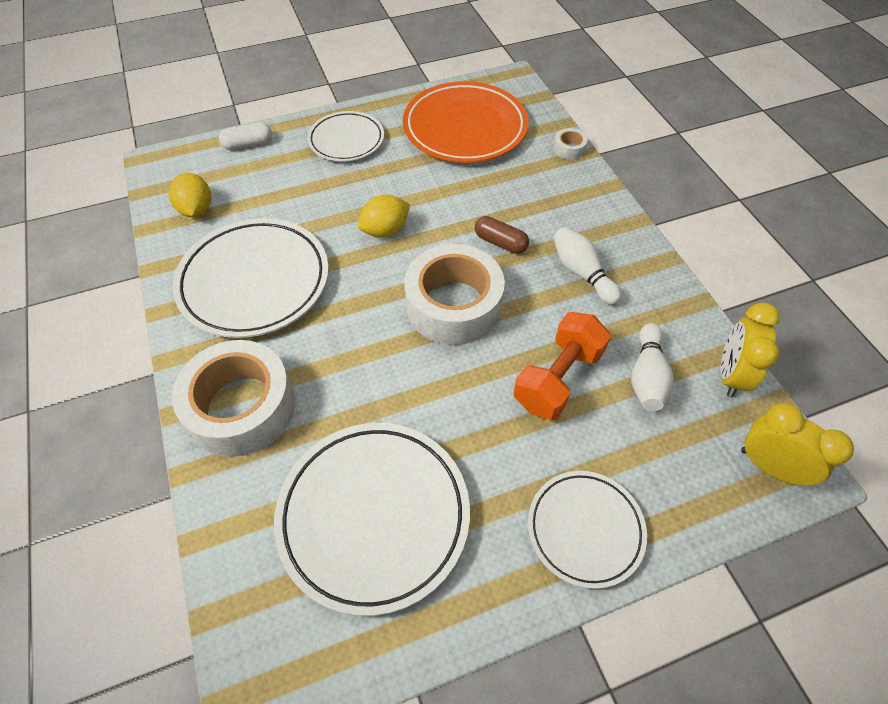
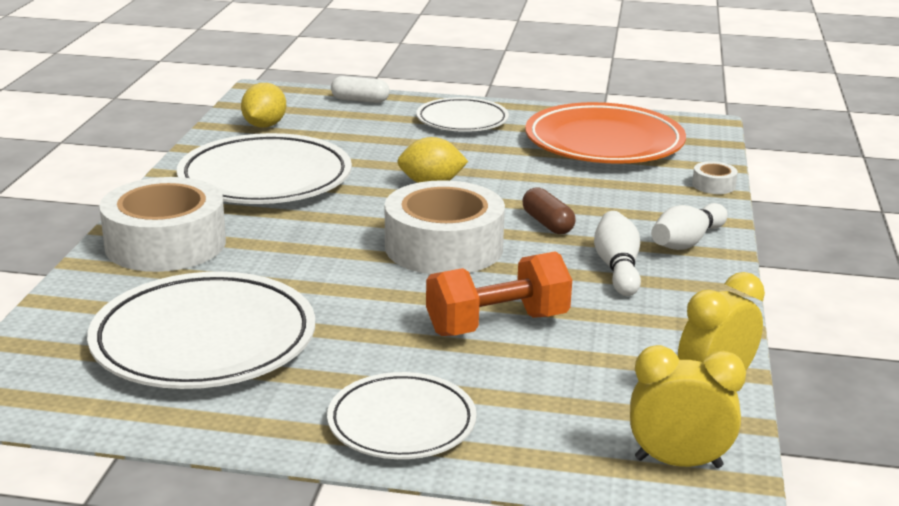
camera: 30 degrees right, 30 degrees down
(646, 376) = (604, 355): white bowling pin -> white bowling pin (687, 242)
(769, 466) = (678, 463): yellow clock -> yellow clock turned 60 degrees counterclockwise

